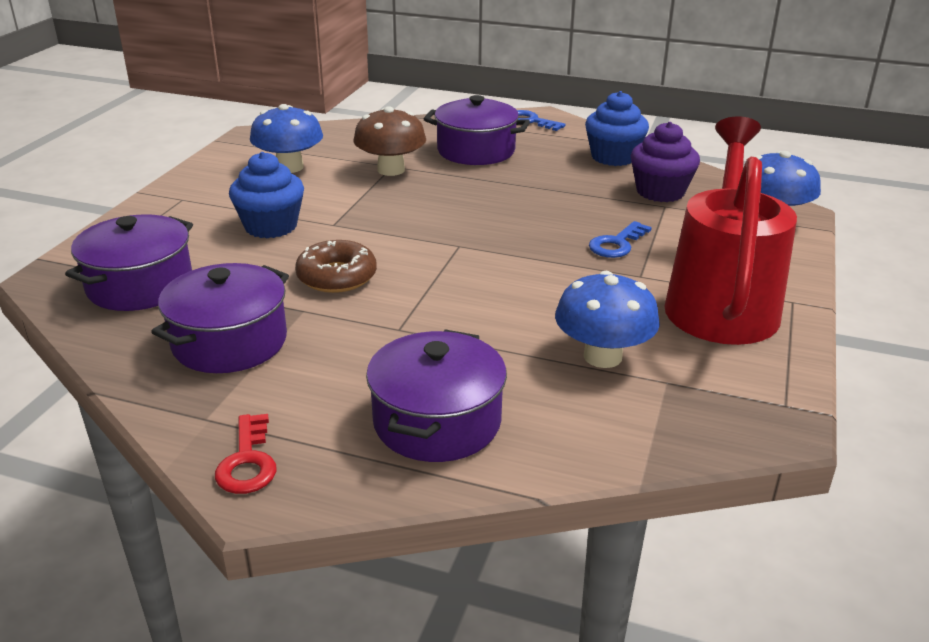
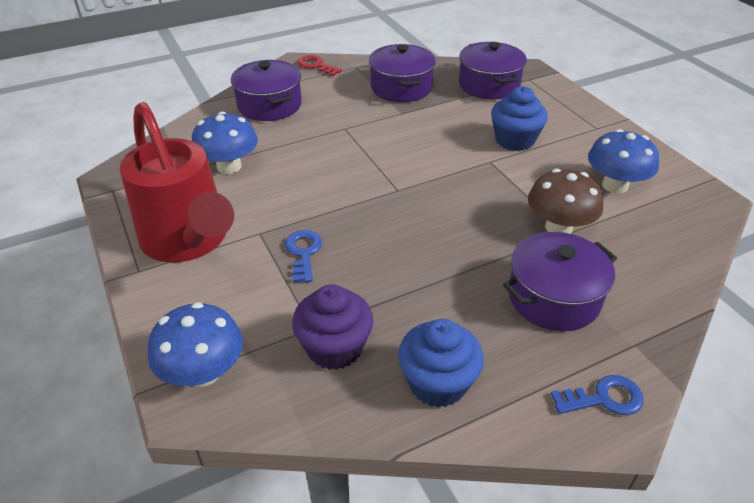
camera: 135 degrees right, 10 degrees up
(337, 277) = (421, 134): brown donut -> none

